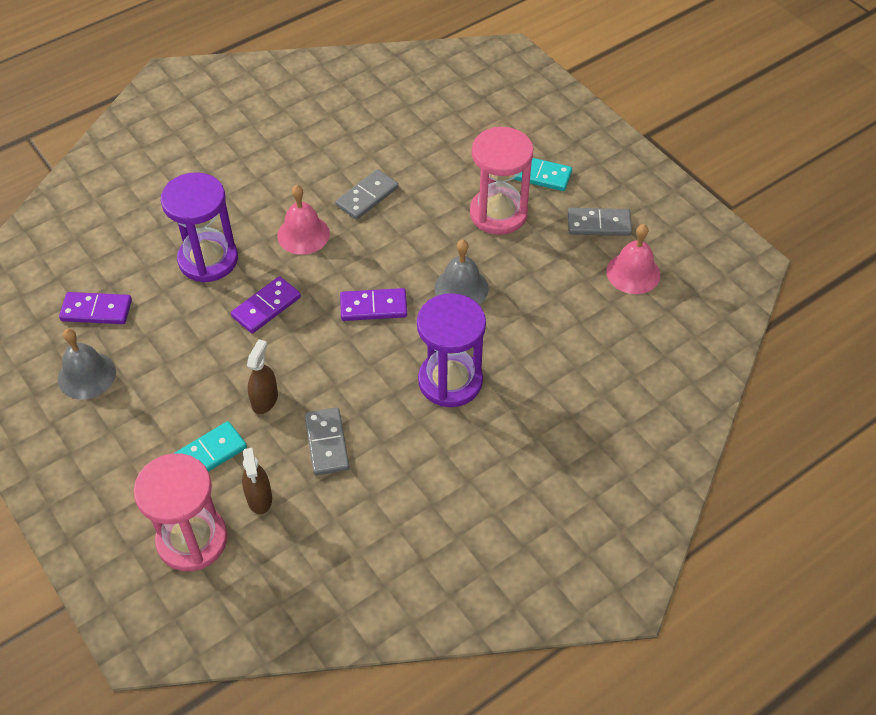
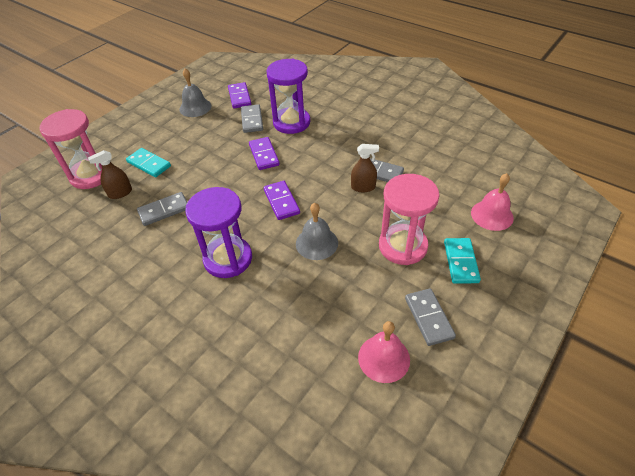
camera: 75 degrees right, 5 degrees down
(172, 306) = (252, 120): none -> grey domino
(265, 400) = (192, 175): brown spray bottle -> brown spray bottle (363, 187)
(266, 307) = (264, 155): purple domino -> purple domino turned 45 degrees clockwise
(303, 234) = (330, 153): pink bell -> pink bell (492, 215)

